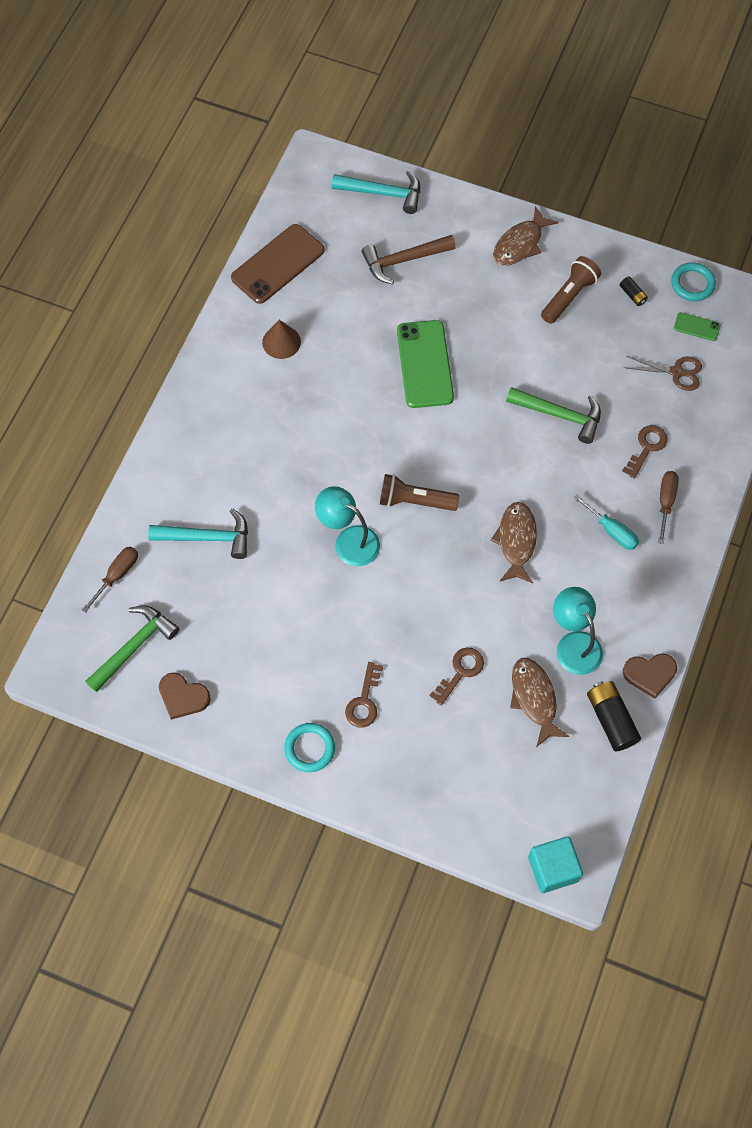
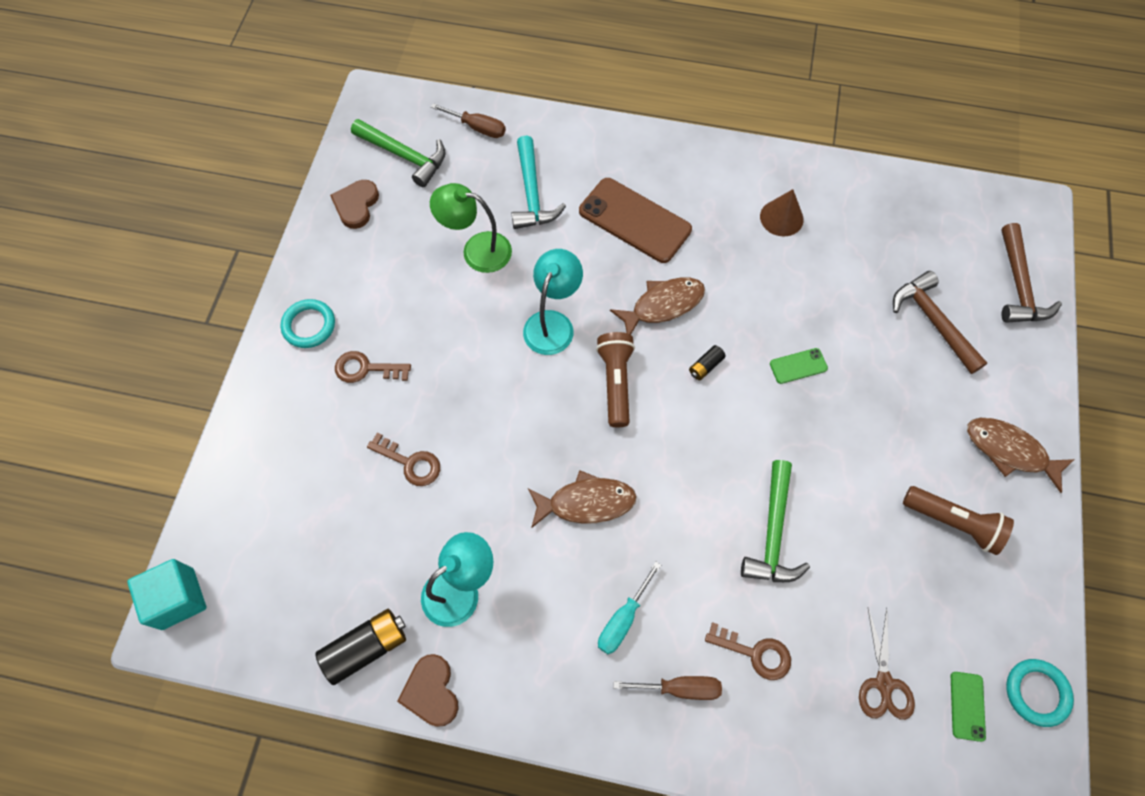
camera: 80 degrees right, 0 degrees up
(259, 593) = (477, 250): none -> green lamp
(278, 264) = (879, 197): brown phone -> brown phone (634, 220)
(383, 193) = (1018, 285): turquoise hammer -> brown hammer
(425, 364) = (798, 366): green phone -> green phone, size x0.46
(534, 698) = (385, 550): brown fish -> brown fish (663, 305)
(632, 295) = (986, 607): black battery -> black battery (705, 366)

